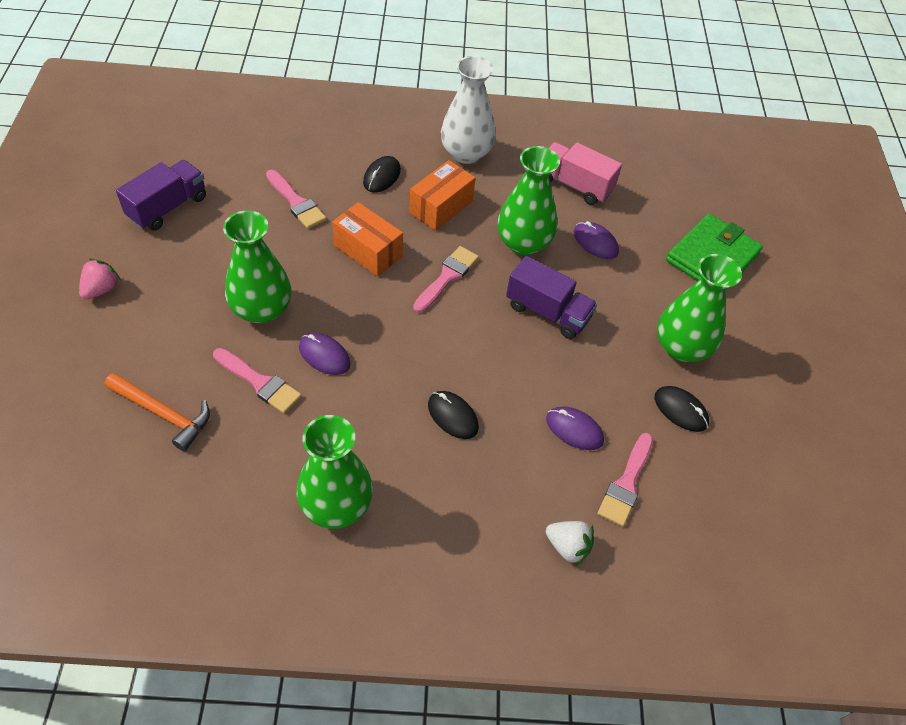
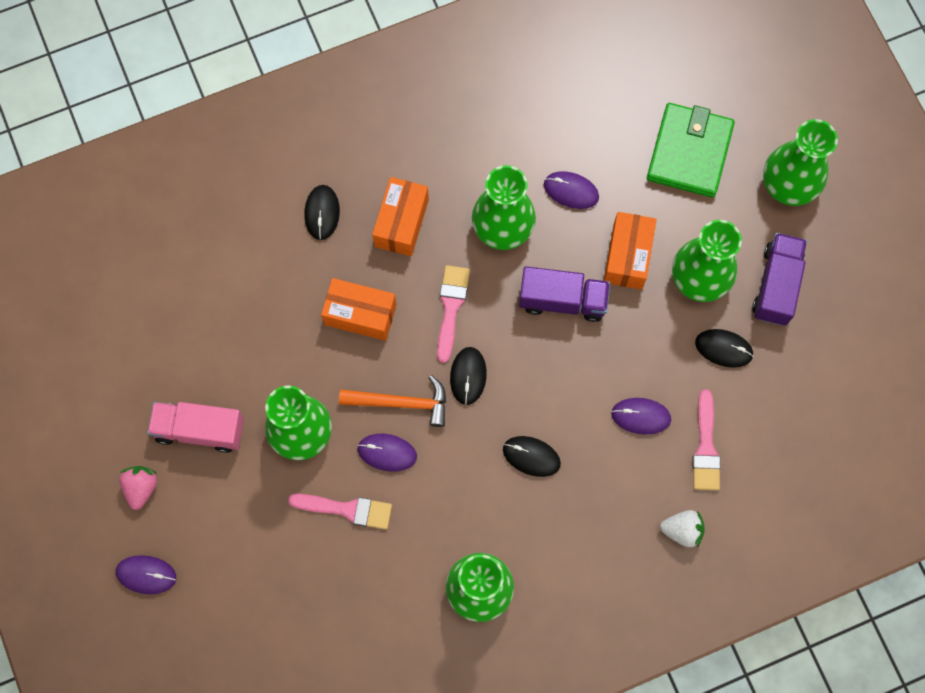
camera: 20 degrees left, 20 degrees up
(52, 353) = (146, 574): none -> purple mouse
(163, 414) = (284, 582): orange hammer -> orange hammer (401, 403)
(168, 207) = (137, 362): purple truck -> purple truck (776, 285)
(296, 202) = (257, 291): pink brush -> none
(432, 331) = (468, 376): none -> black mouse
(466, 153) = (390, 136): white vase -> none
(575, 185) = (519, 124): pink truck -> pink truck (200, 430)
(622, 305) = (627, 256): none -> orange box
(794, 314) = (788, 184): none -> green vase

